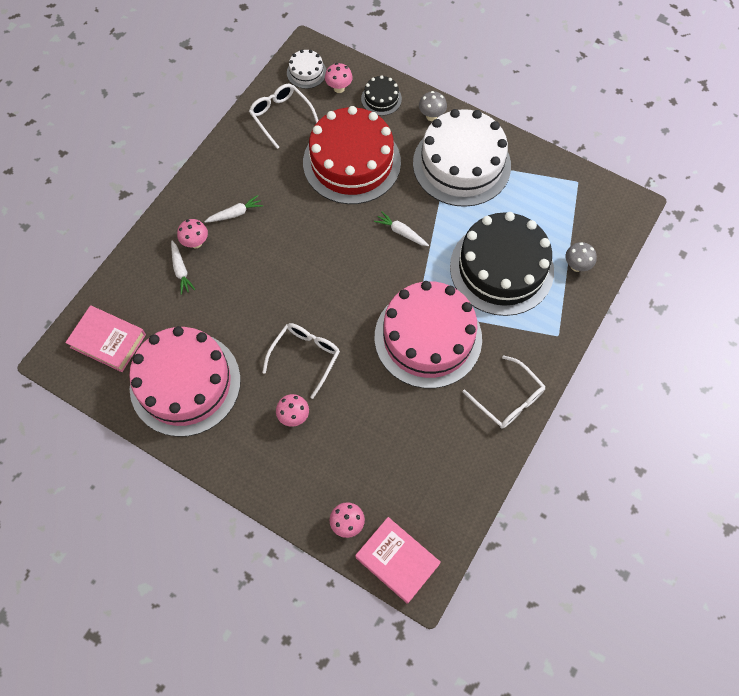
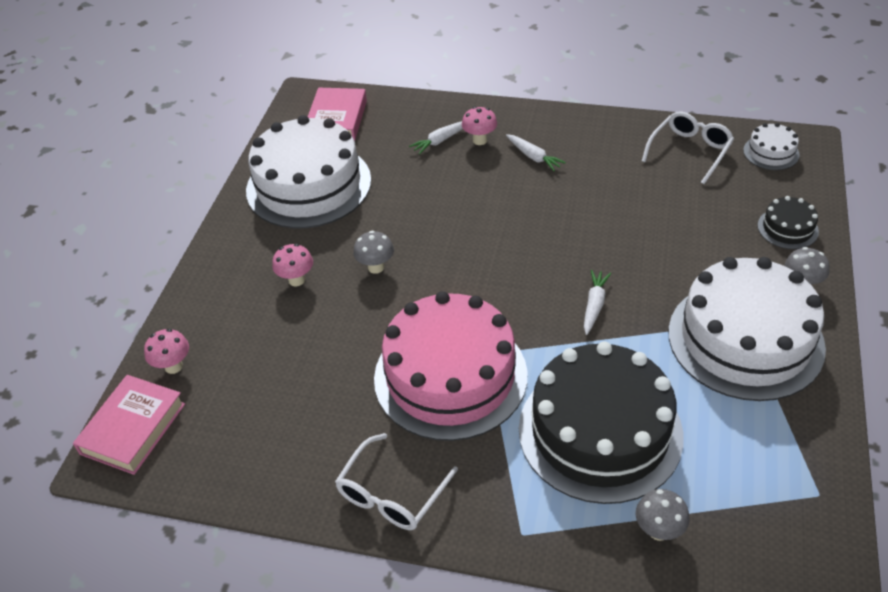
camera: 75 degrees right, 20 degrees down
(185, 383) = (308, 185): pink cake -> white cake
(305, 357) = (376, 267): white glasses -> grey mushroom
(339, 88) = (771, 186): pink mushroom -> none
(352, 162) = (669, 229): red cake -> none

